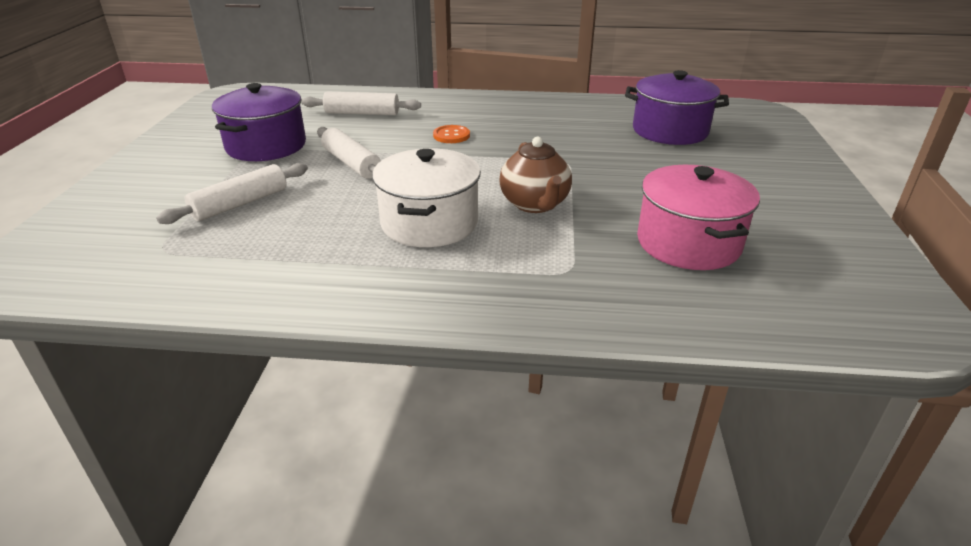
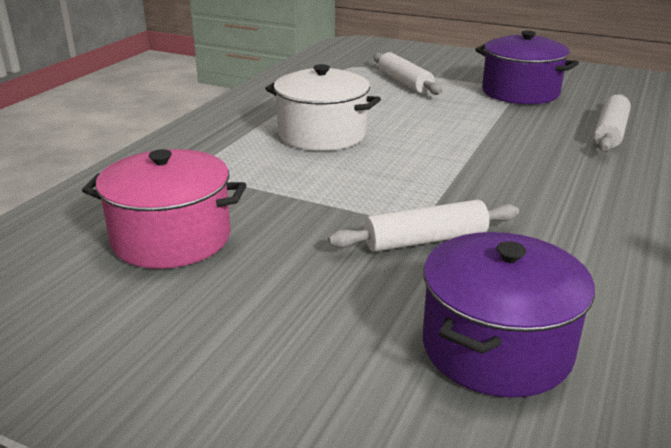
camera: 110 degrees right, 5 degrees down
(351, 163) = (464, 118): white rolling pin -> white rolling pin (425, 240)
(451, 135) = (524, 168): orange button -> none
(535, 204) = (319, 181): brown teapot -> none

